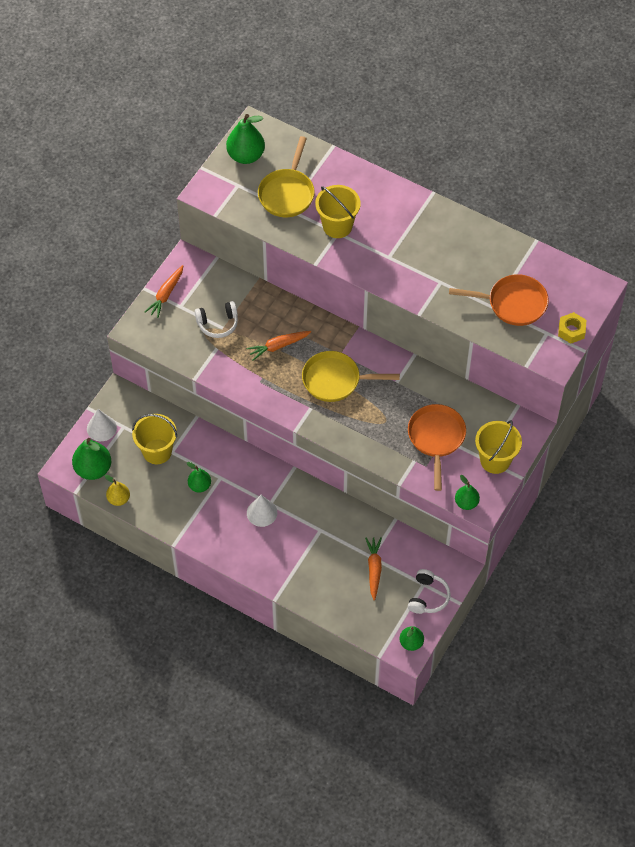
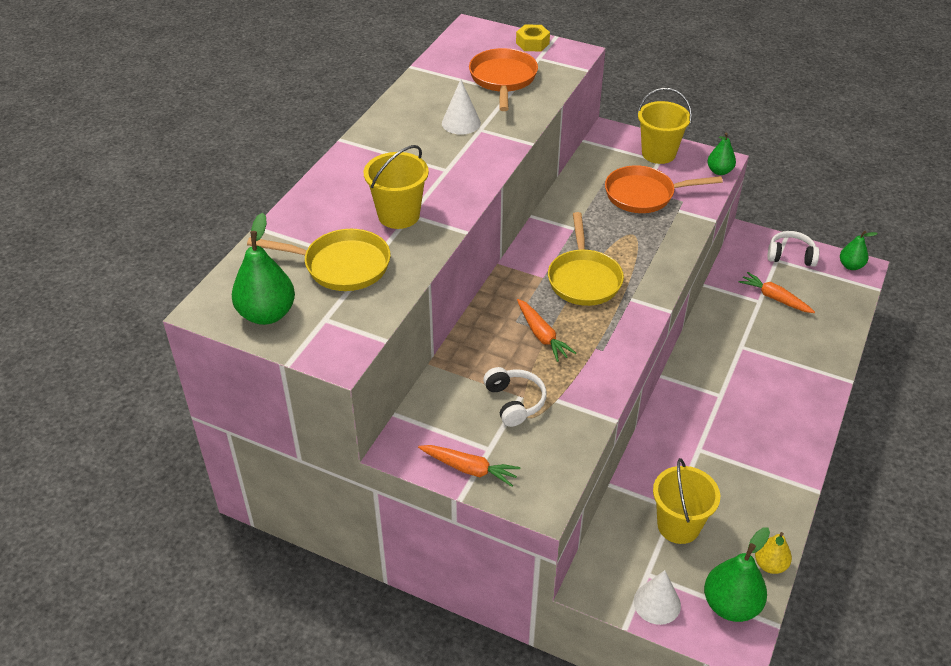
camera: 95 degrees left, 15 degrees down
(199, 485) = (718, 470): green pear -> none
(262, 512) = (737, 402): white cone -> white cone (461, 123)
(374, 569) = (775, 298): orange carrot -> orange carrot turned 45 degrees clockwise

